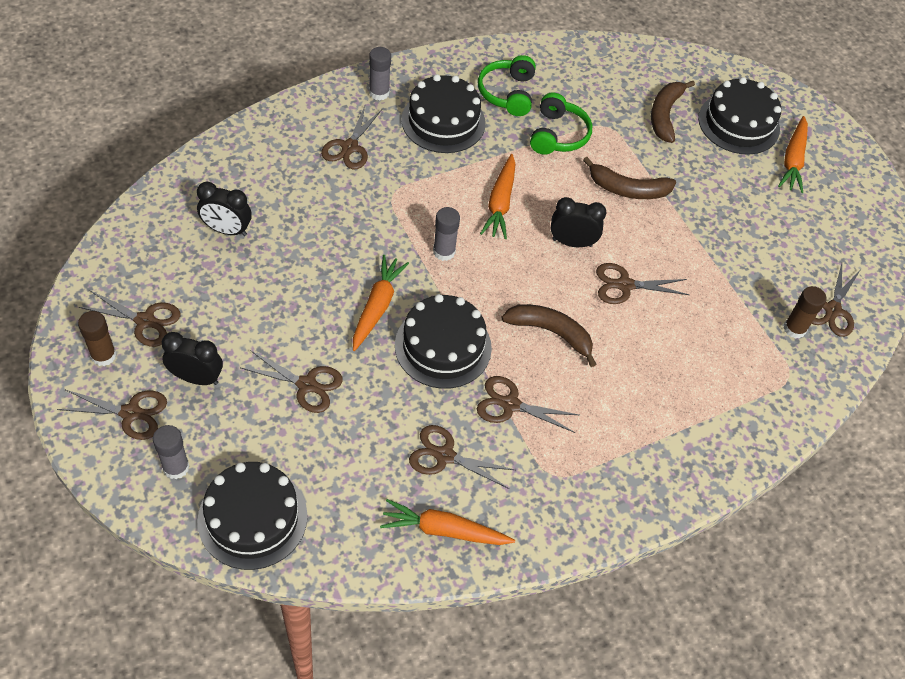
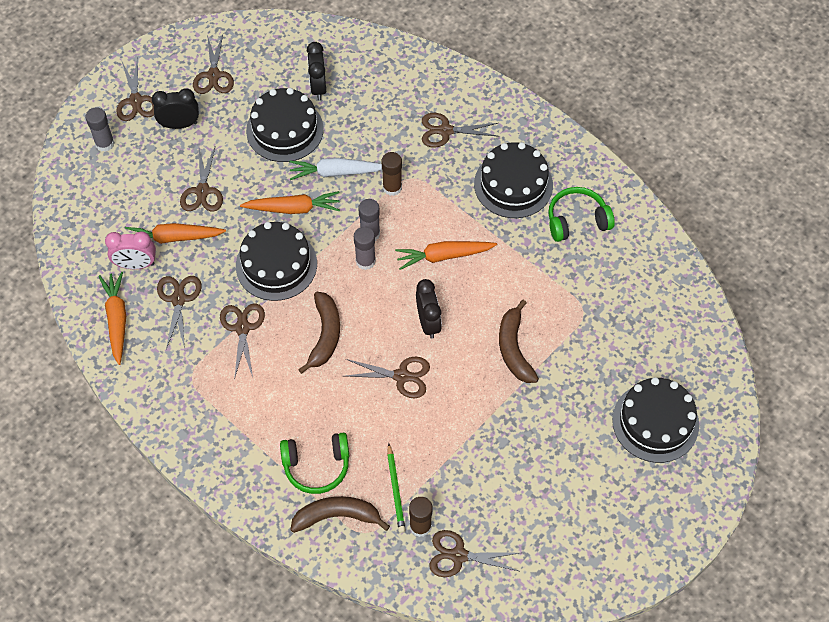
camera: 75 degrees right, 5 degrees up
(103, 355) = (174, 66): brown glue stick -> brown glue stick (392, 187)
(196, 378) = (179, 124): black clock -> black clock turned 90 degrees counterclockwise
(252, 518) = (83, 202): black cake -> black cake (285, 130)
(350, 254) = (336, 172): none -> white carrot
(375, 486) = (136, 264): none -> pink clock
(379, 93) = (519, 128): grey glue stick -> grey glue stick (365, 261)
(558, 135) = (549, 275): green headphones -> green headphones (316, 466)
(625, 285) = (401, 376): brown scissors -> brown scissors turned 120 degrees clockwise
(665, 115) = (627, 354): brown banana -> brown banana (337, 516)
(750, 335) = (395, 490): none -> green pencil
(793, 161) = (633, 483): orange carrot -> orange carrot (173, 238)

